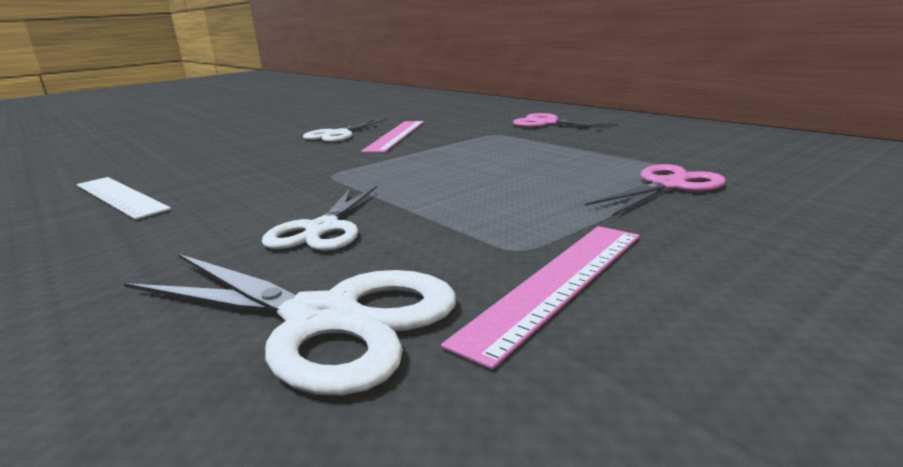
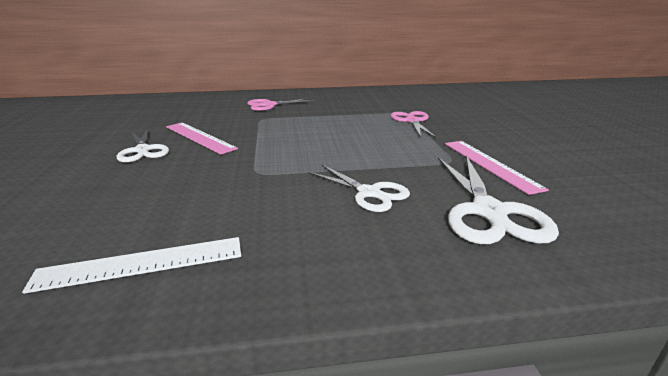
camera: 60 degrees left, 5 degrees up
(323, 319) = (489, 212): white scissors -> white scissors turned 120 degrees clockwise

